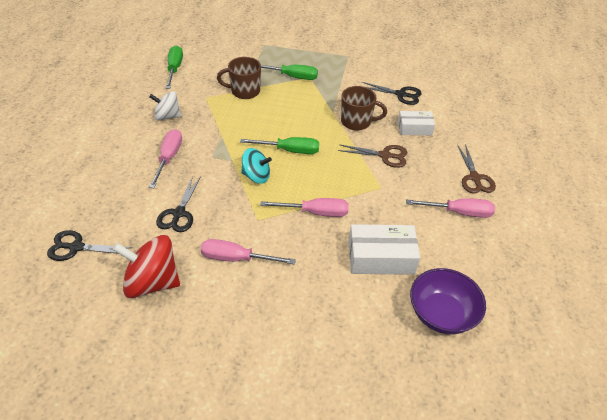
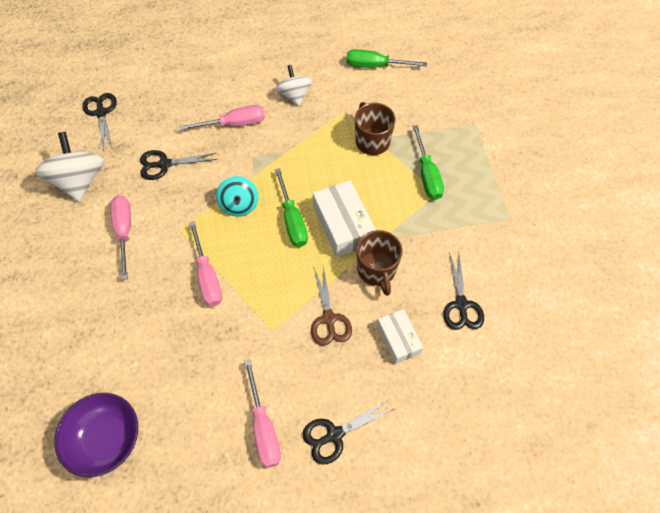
camera: 70 degrees right, 15 degrees up
(152, 282) = (80, 181): red spinning top -> white spinning top
(174, 69) = (375, 66): green screwdriver -> green screwdriver turned 150 degrees counterclockwise
(381, 257) = (165, 359): white box -> white box (343, 225)
(474, 178) = (334, 435): brown scissors -> black scissors

